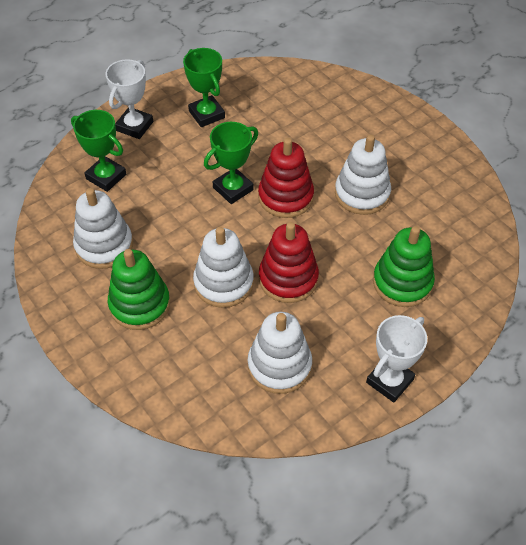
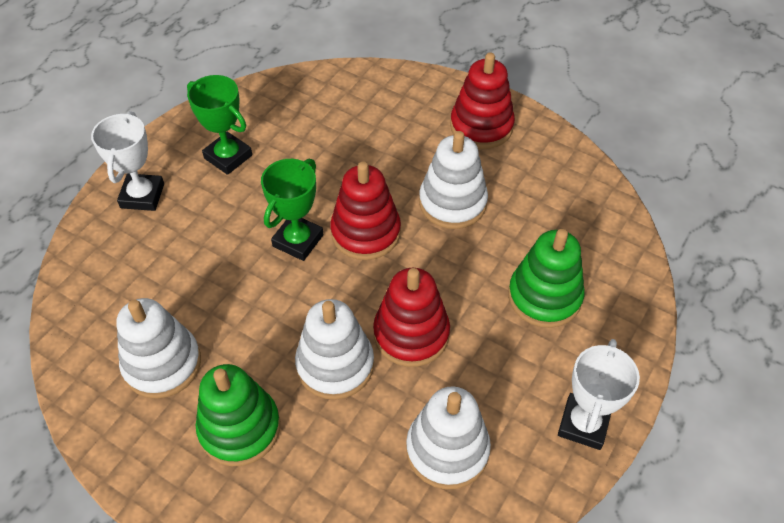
camera: 20 degrees left, 0 degrees up
(106, 177) = (130, 271): green trophy -> none
(411, 142) = (481, 126): none -> red stacking toy

